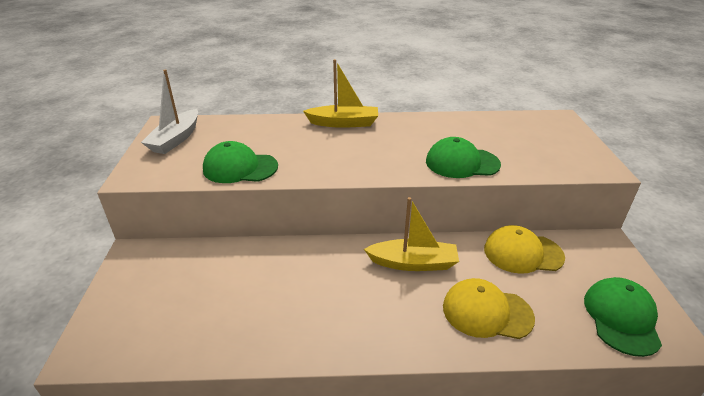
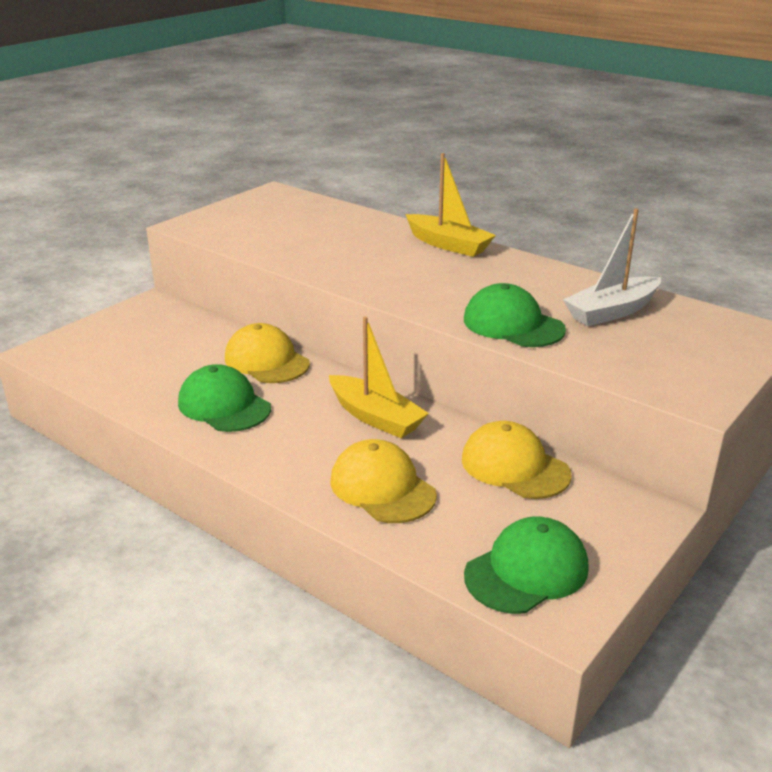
camera: 40 degrees right, 5 degrees down
(176, 139) = (262, 207): white boat -> white boat (612, 312)
(240, 168) = (279, 248): green cap -> green cap (224, 405)
(289, 258) = (266, 361): none -> yellow cap

